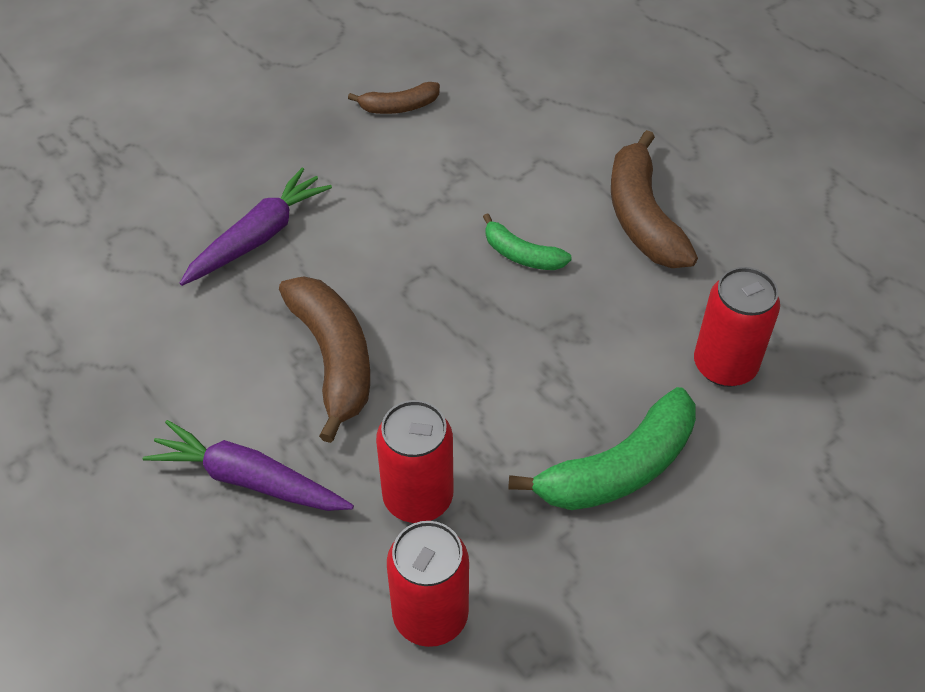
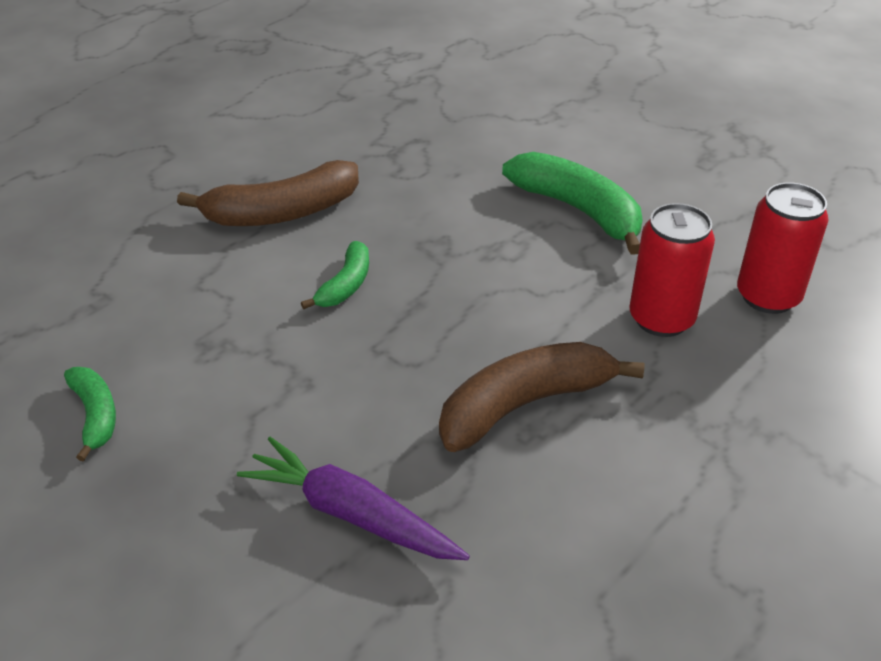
camera: 100 degrees left, 10 degrees down
(249, 479) = (701, 442): purple carrot -> none
(399, 107) = (95, 415): brown banana -> green banana
(724, 365) = (453, 163): red can -> none

